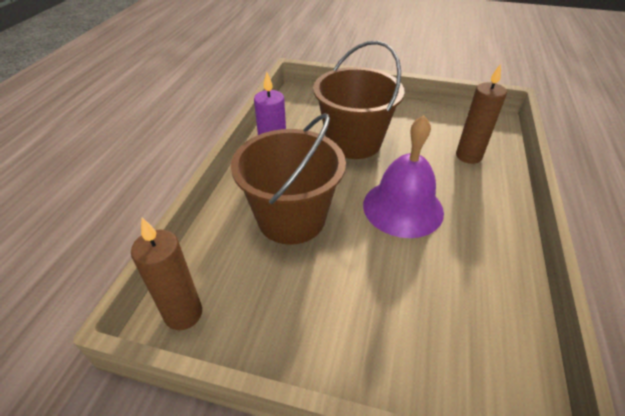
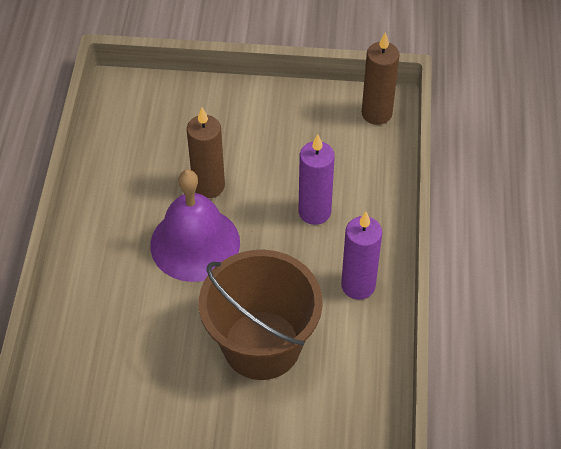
camera: 170 degrees right, 10 degrees up
(291, 218) = (314, 212): brown bucket -> purple candle
(468, 156) = (103, 341): brown candle -> brown candle (208, 186)

